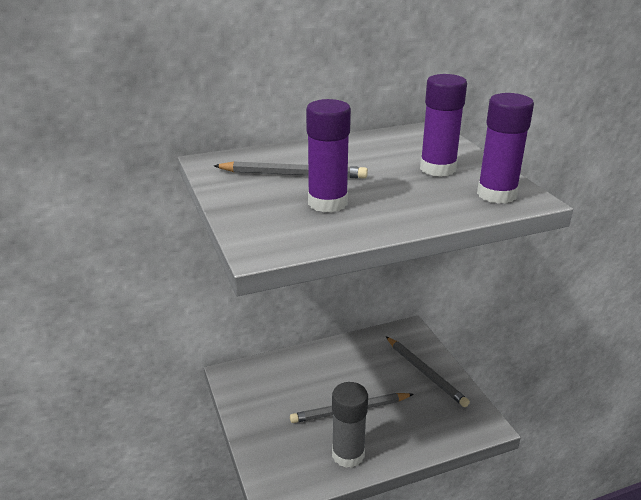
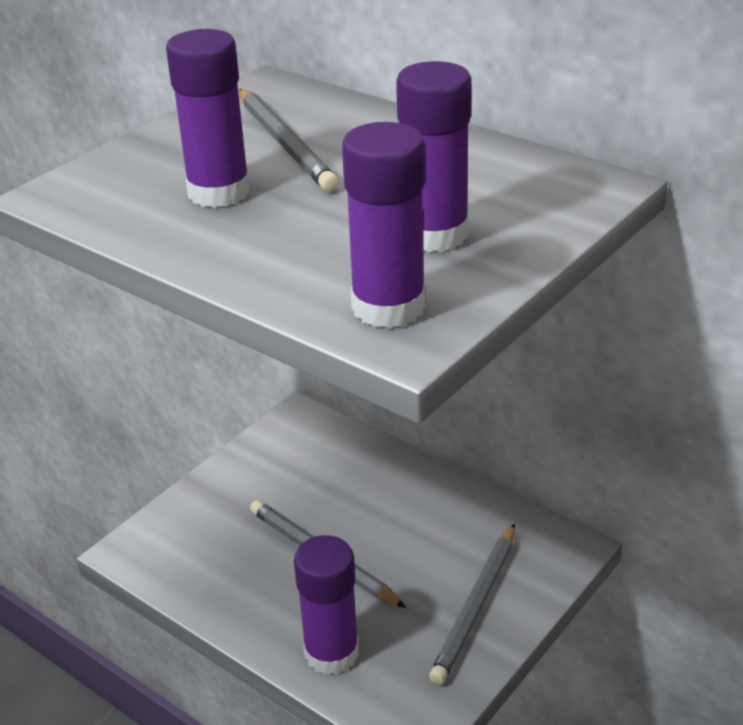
camera: 60 degrees right, 5 degrees up
(348, 454) = (236, 590): grey glue stick -> none
(421, 435) = (331, 653): none -> purple glue stick

